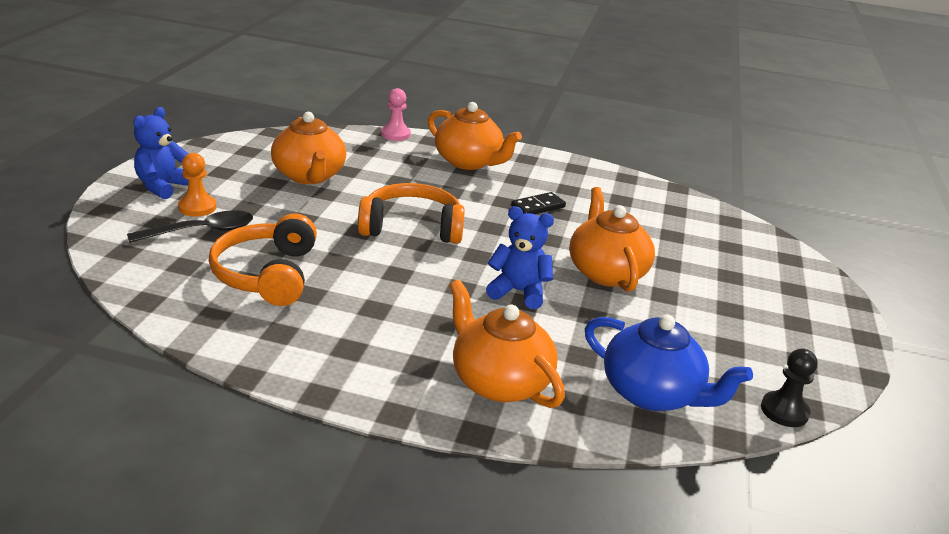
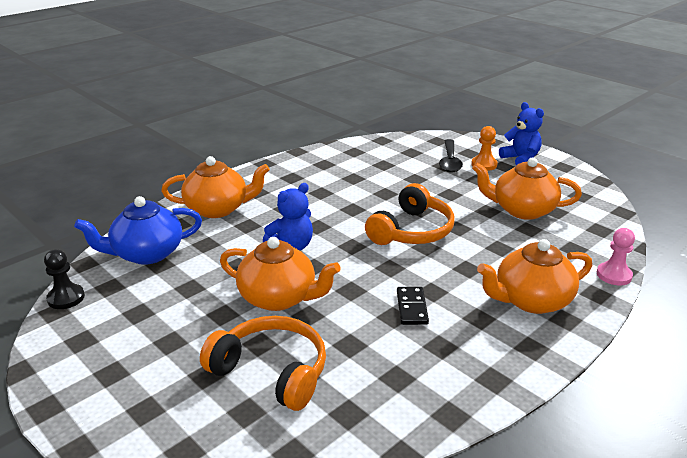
camera: 125 degrees right, 0 degrees up
(266, 274) = (384, 170): orange headphones -> orange headphones (272, 371)

